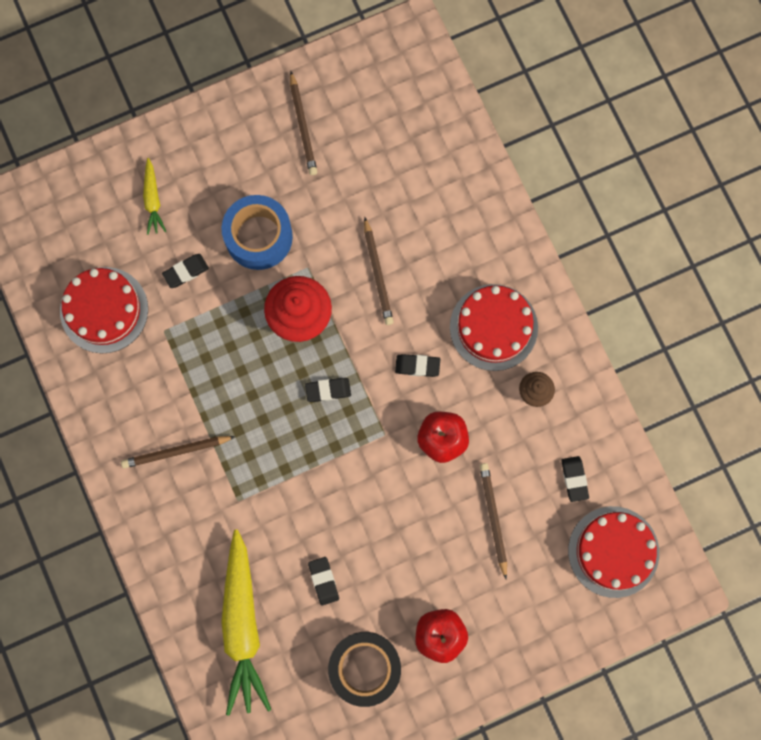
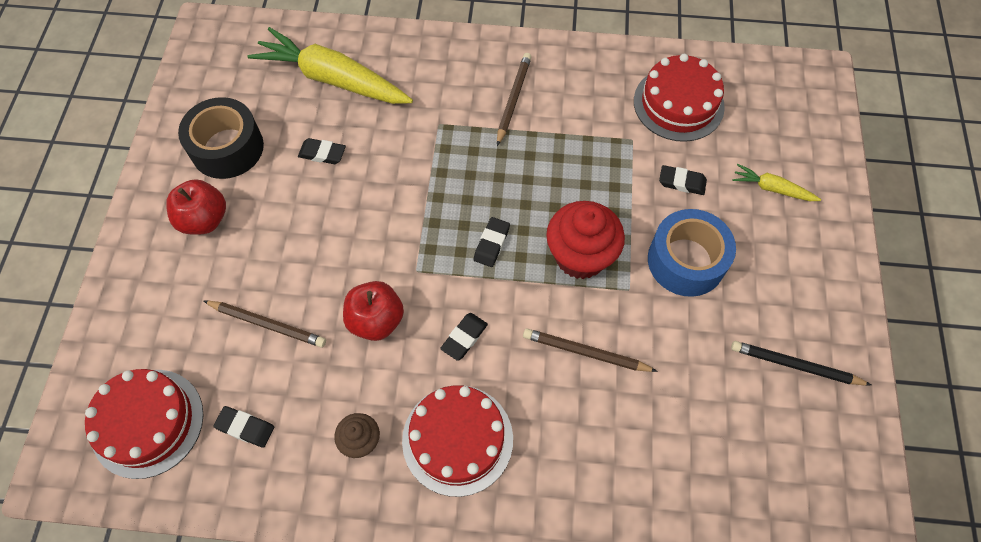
camera: 120 degrees right, 15 degrees down
(186, 271) = (682, 182): black eraser -> black eraser turned 75 degrees counterclockwise
(302, 126) = (795, 365): brown pencil -> black pencil

